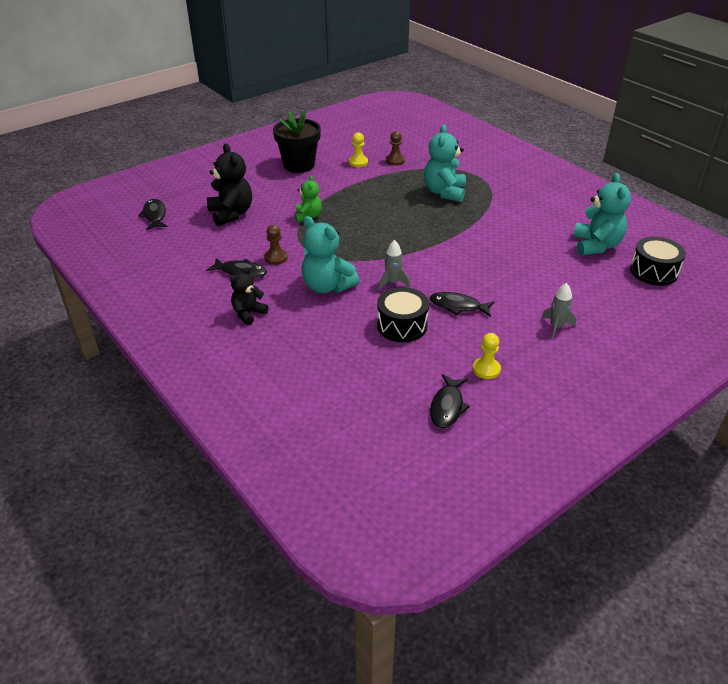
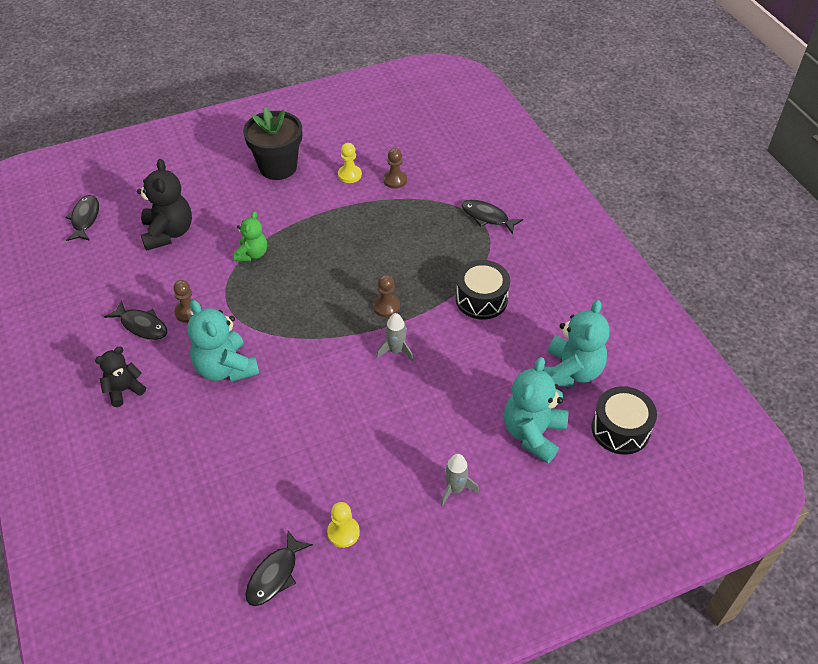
camera: 15 degrees right, 10 degrees up
(393, 282) = (301, 378): grey rocket -> grey rocket (396, 351)
(402, 325) = (281, 446): black drum -> black drum (481, 299)
(434, 231) = (386, 307): none -> brown pawn
(444, 192) = (429, 245): turquoise teddy bear -> turquoise teddy bear (533, 433)
(458, 306) = (357, 431): black fish -> black fish (487, 217)

